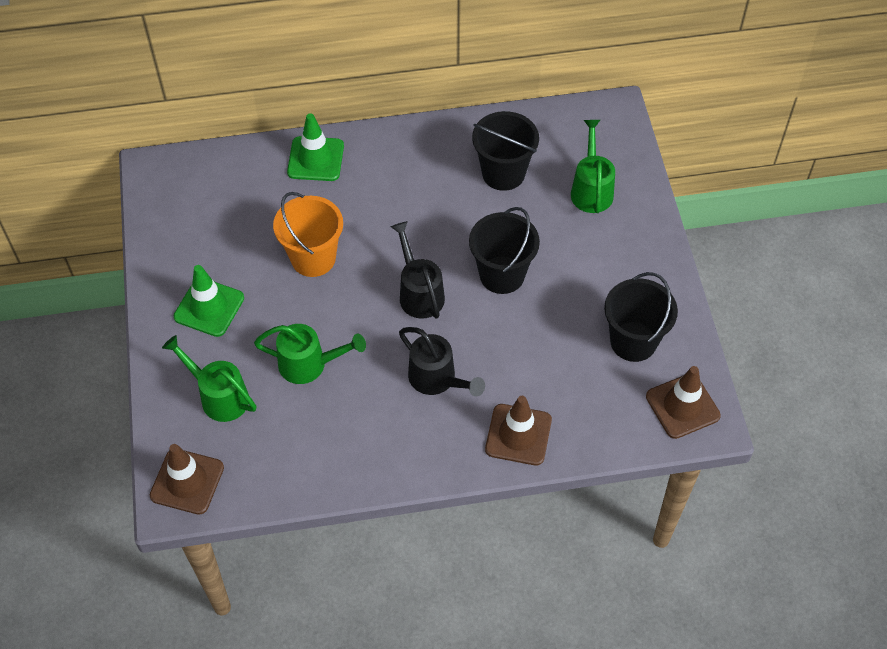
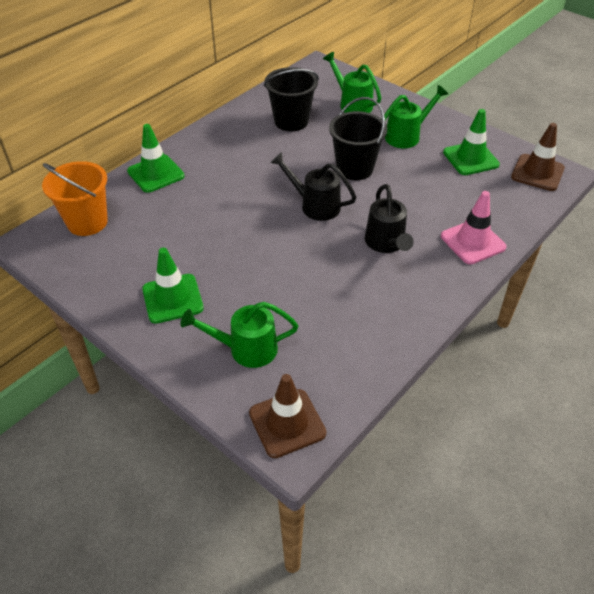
camera: 40 degrees left, 10 degrees down
(309, 364) = (290, 287): green watering can -> green watering can (407, 136)
(313, 258) = (219, 226): orange bucket -> orange bucket (87, 222)
(437, 379) = (386, 244): black watering can -> black watering can turned 75 degrees clockwise
(518, 435) = (472, 242): brown traffic cone -> pink traffic cone
(633, 341) = (470, 158): black bucket -> green traffic cone

